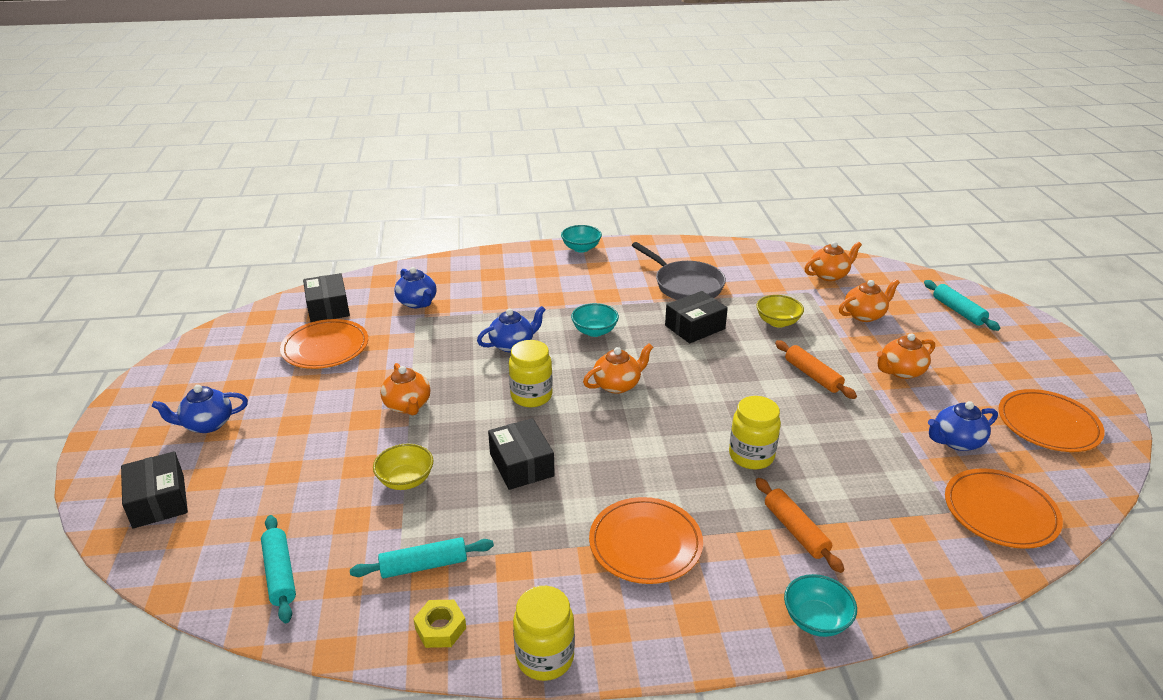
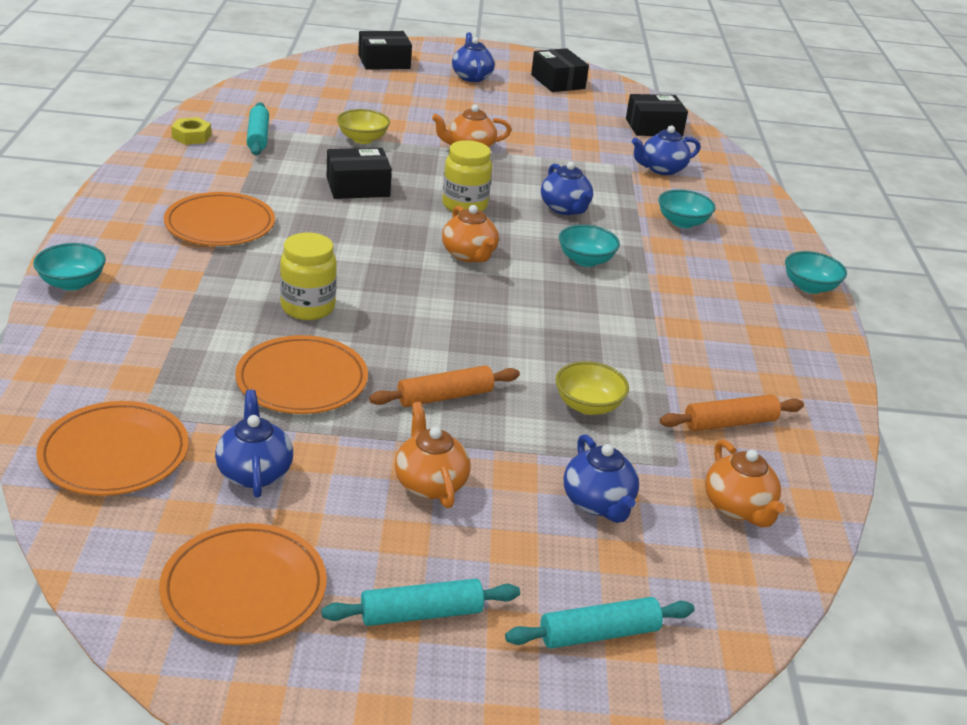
camera: 95 degrees right, 0 degrees up
(280, 574) = (283, 93): turquoise rolling pin -> turquoise rolling pin (421, 613)
(325, 347) = (578, 122): orange plate -> orange plate (302, 380)
(511, 293) = (682, 222): none -> turquoise bowl
(545, 657) = (135, 166): yellow jar -> none
(685, 285) = (702, 350): grey pan -> none
(695, 327) = (584, 332): black box -> black box (558, 82)
(795, 530) = (183, 303): orange rolling pin -> orange rolling pin (730, 423)
(864, 315) = (598, 503): orange teapot -> blue teapot

